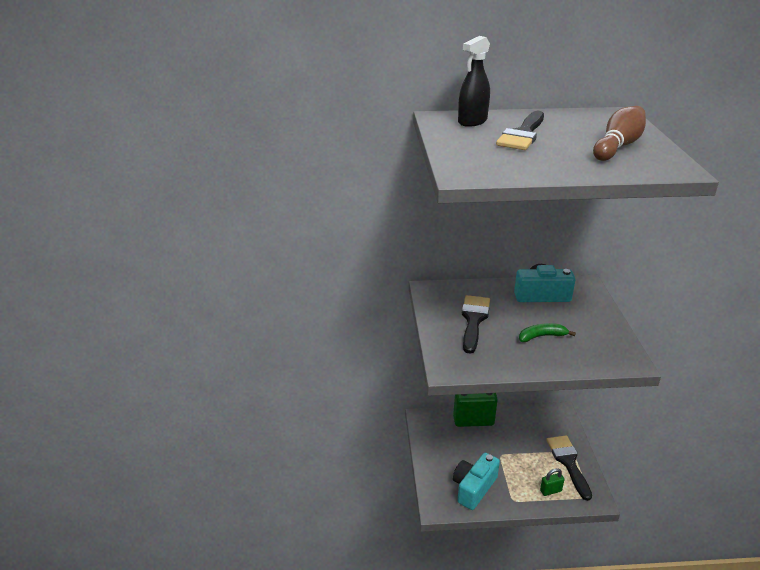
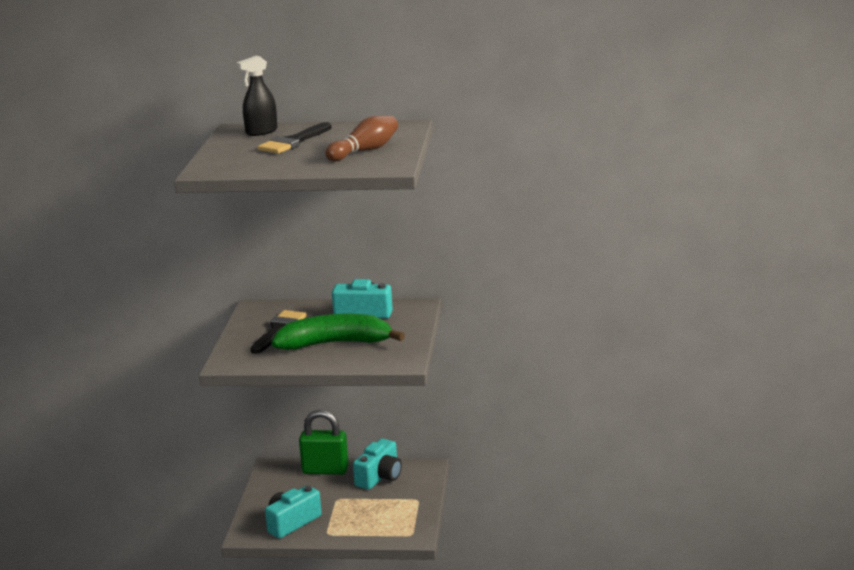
camera: 10 degrees right, 10 degrees down
(525, 426) = (380, 477): none -> turquoise camera
(542, 336) = (335, 343): green banana -> green banana, size x2.22
(550, 491) = (372, 528): green padlock -> none
(568, 462) = (407, 508): black brush -> none

